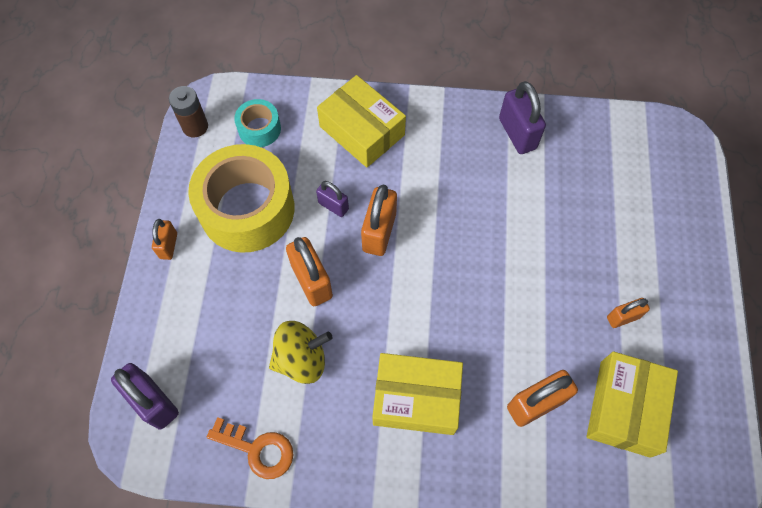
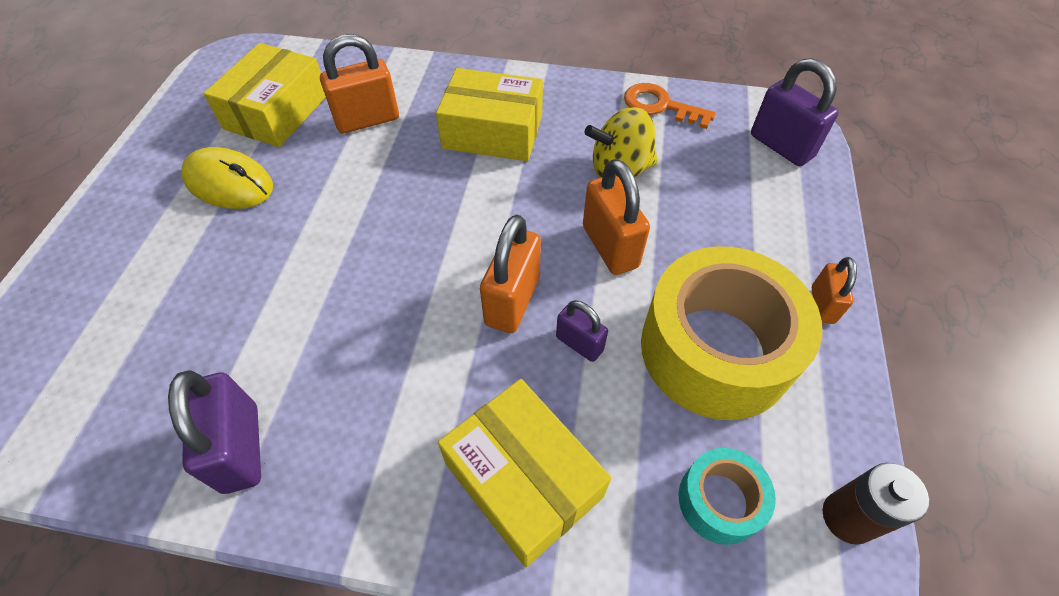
camera: 175 degrees left, 10 degrees down
(623, 317) = (229, 183): orange padlock -> yellow mouse

